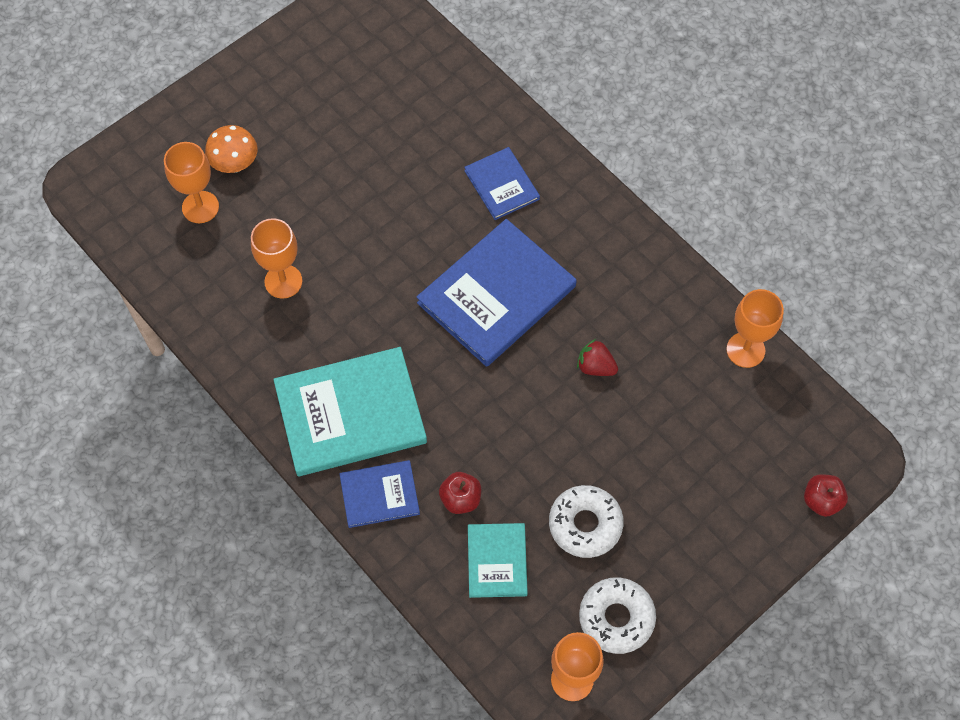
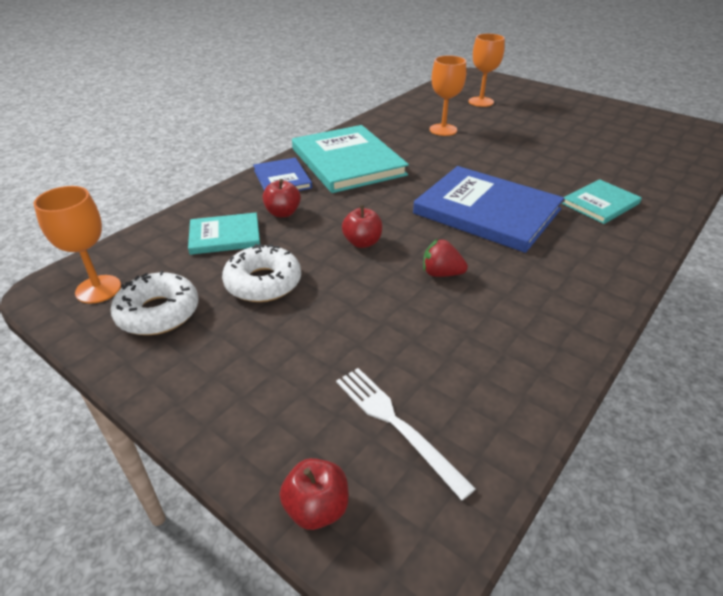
camera: 80 degrees right, 25 degrees down
(235, 164) = (521, 107): orange mushroom -> none
(501, 185) = (600, 203): blue book -> turquoise book
(533, 426) = (362, 242): none -> red apple
(595, 366) = (441, 273): red strawberry -> red strawberry turned 90 degrees counterclockwise
(745, 350) = (524, 395): orange goblet -> none
(762, 441) = (396, 424): none -> white fork

